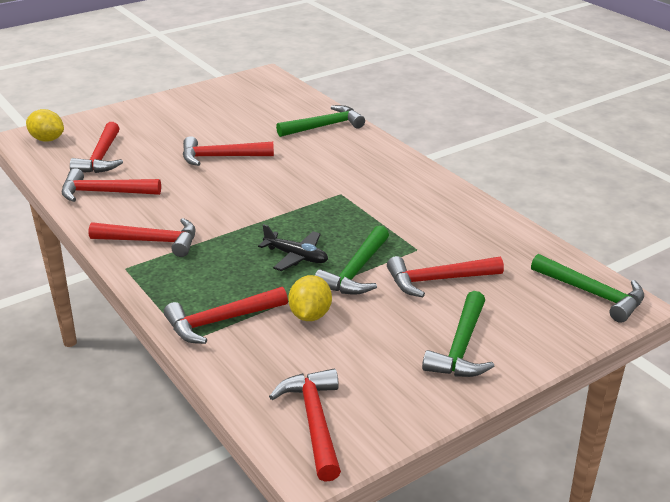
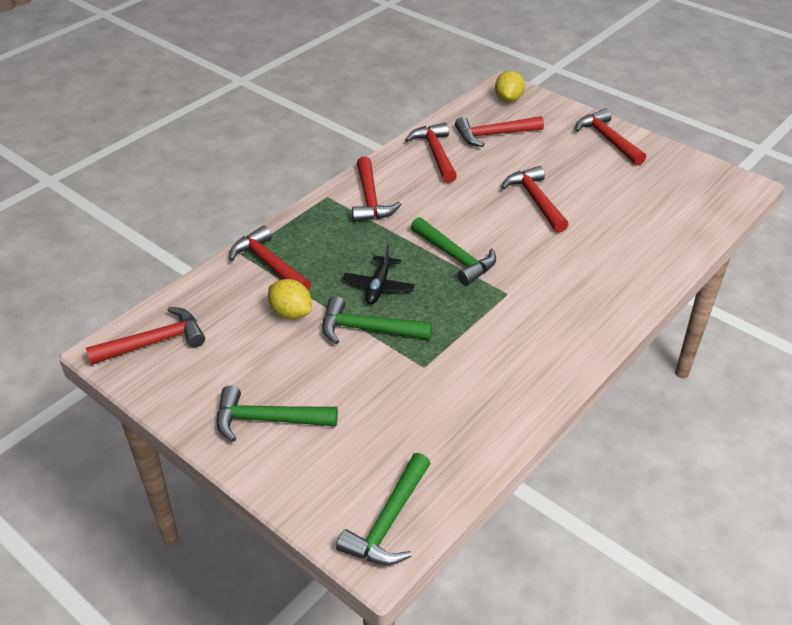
camera: 75 degrees right, 10 degrees up
(310, 315) = (291, 313): yellow lemon -> yellow lemon turned 45 degrees clockwise
(324, 126) = (648, 254): green hammer -> green hammer (455, 257)
(438, 280) = (373, 389): red hammer -> red hammer (608, 139)

